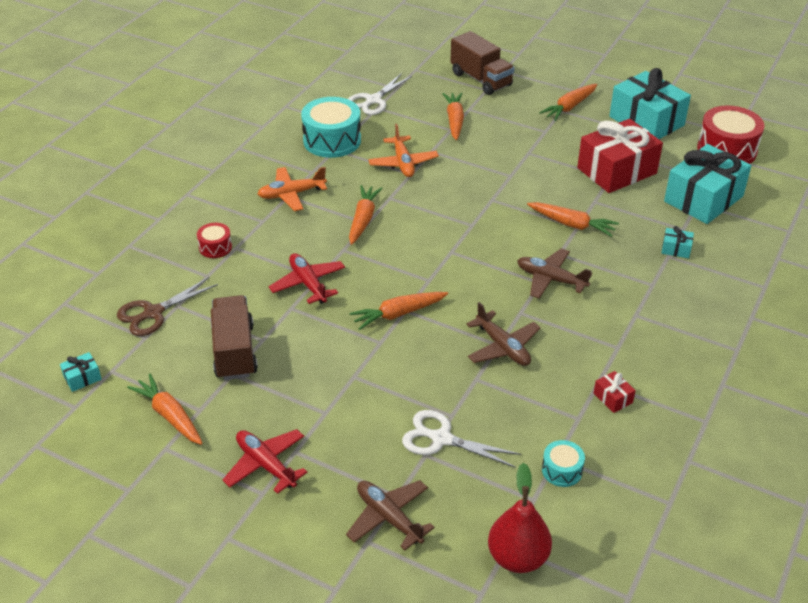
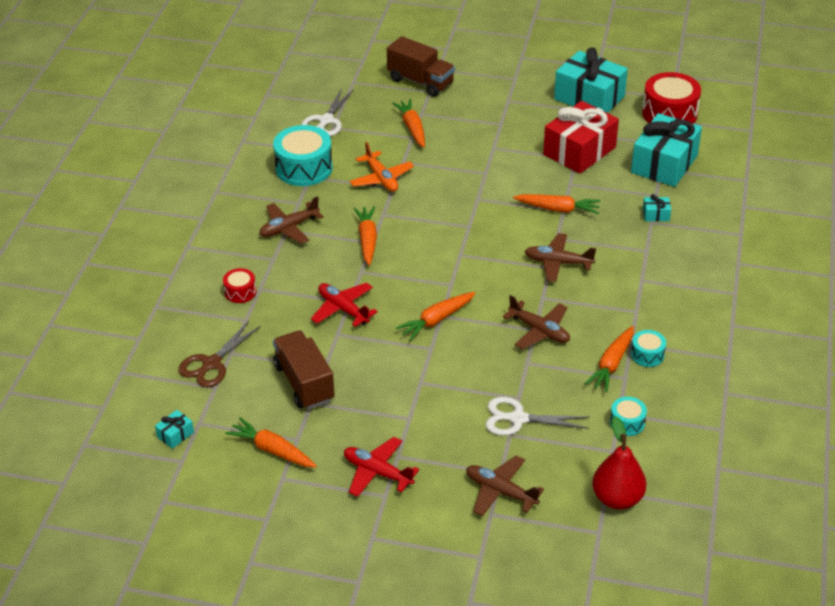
camera: 15 degrees left, 0 degrees up
(291, 194) = (289, 228): orange plane -> brown plane
(569, 107) = (514, 96): orange carrot -> orange carrot (611, 364)
(613, 398) = (647, 355): red gift -> turquoise drum

